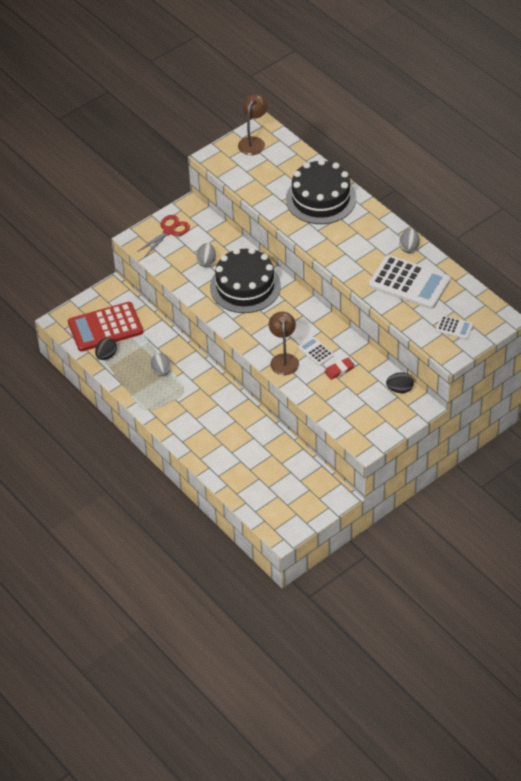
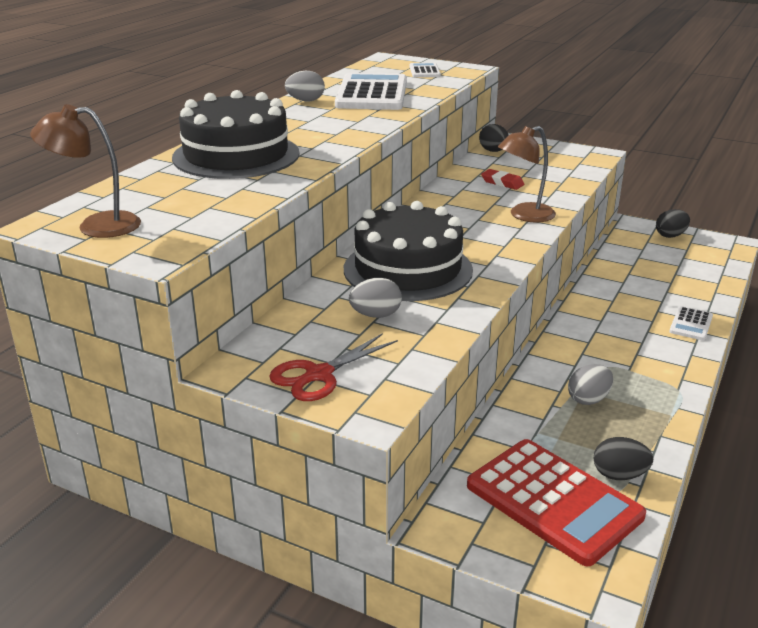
camera: 115 degrees left, 20 degrees down
(169, 231) = (318, 375): red scissors -> red scissors turned 60 degrees counterclockwise
(311, 508) = (670, 235): none -> black egg
(315, 351) = (487, 200): white calculator -> white calculator (691, 324)

